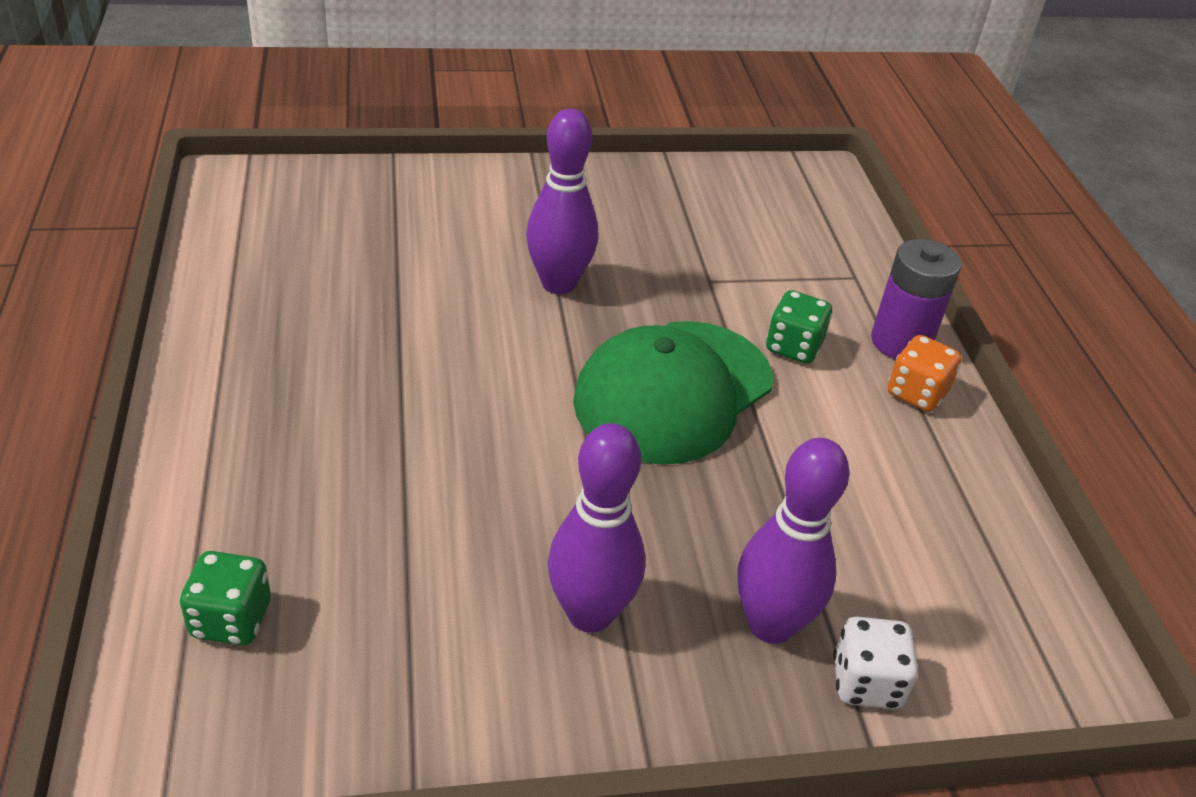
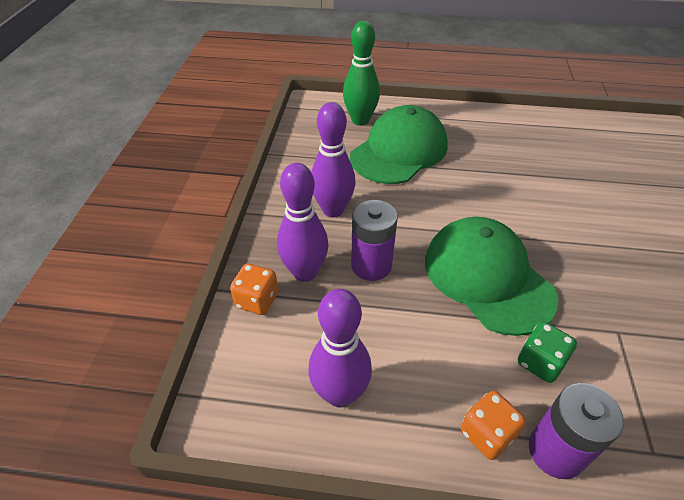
camera: 110 degrees right, 5 degrees up
(231, 619) = (360, 120): green dice -> green bowling pin
(357, 527) = (399, 151): none -> green cap
(558, 284) = (593, 244): purple bowling pin -> purple bowling pin (340, 394)
(711, 532) = (371, 265): none -> purple battery
(866, 683) = (257, 300): white dice -> orange dice

